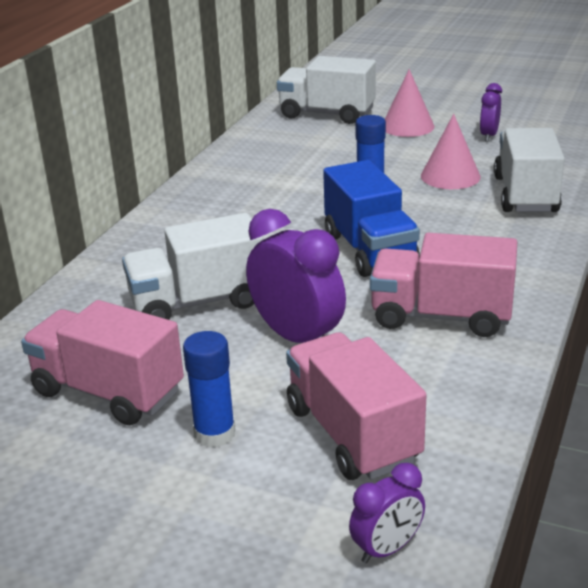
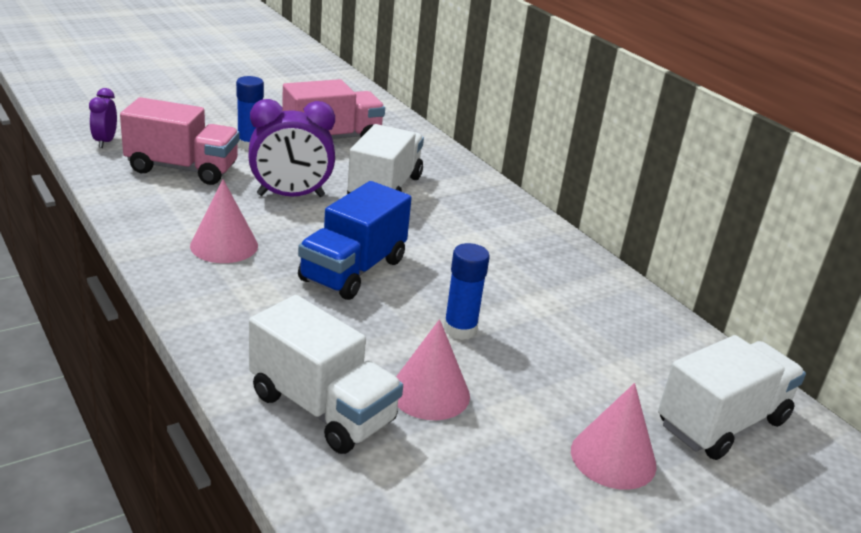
camera: 120 degrees right, 0 degrees up
(370, 250) = (353, 270): blue truck -> blue truck turned 75 degrees counterclockwise
(441, 316) = (224, 245): pink truck -> pink cone
(489, 136) = (507, 502): purple clock -> none

